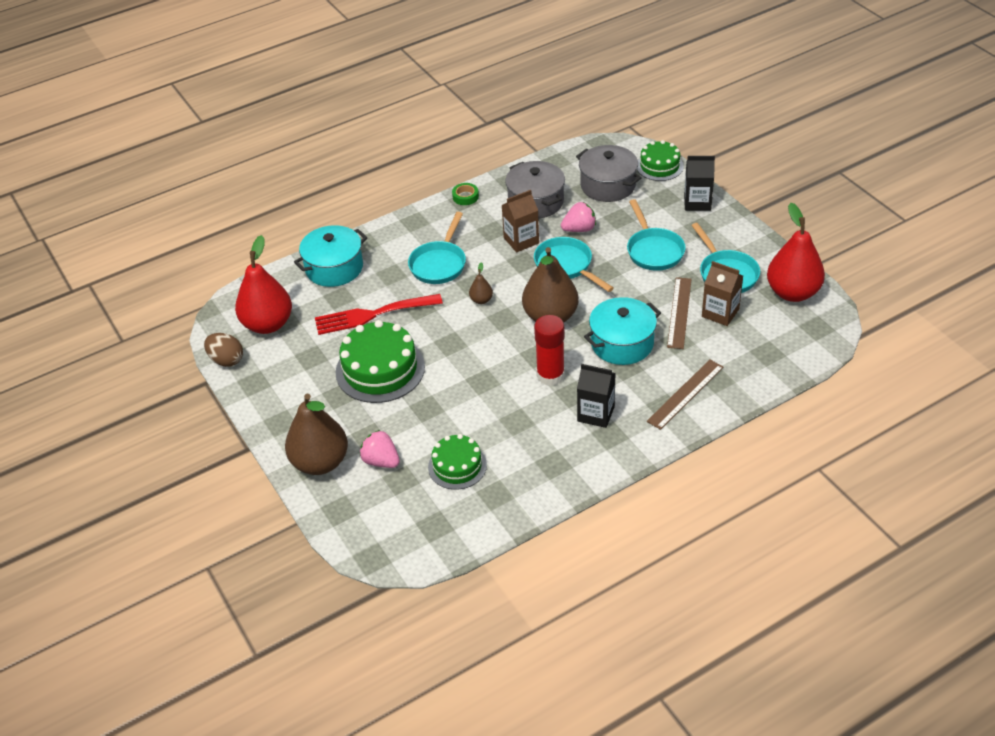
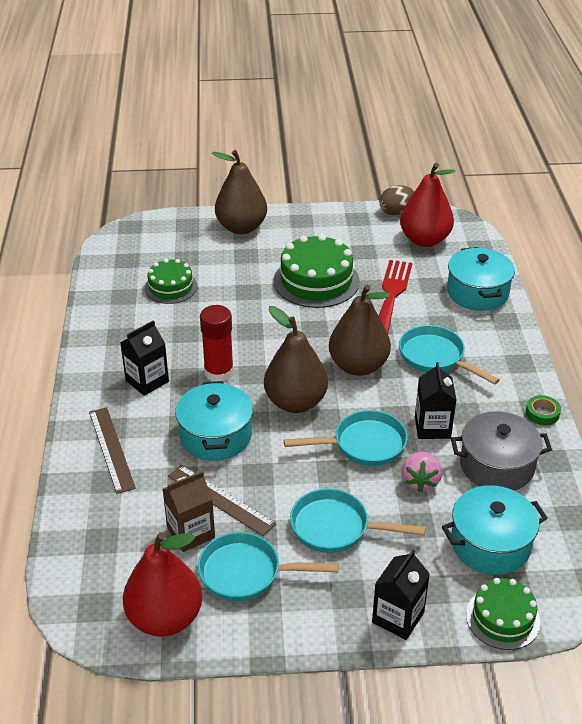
camera: 115 degrees right, 5 degrees down
(381, 461) = (214, 254): pink strawberry -> none
(481, 300) = (358, 366): brown pear -> brown pear, size x2.31
(521, 240) = (432, 427): brown carton -> black carton
(608, 185) = (490, 544): grey pot -> turquoise pot

